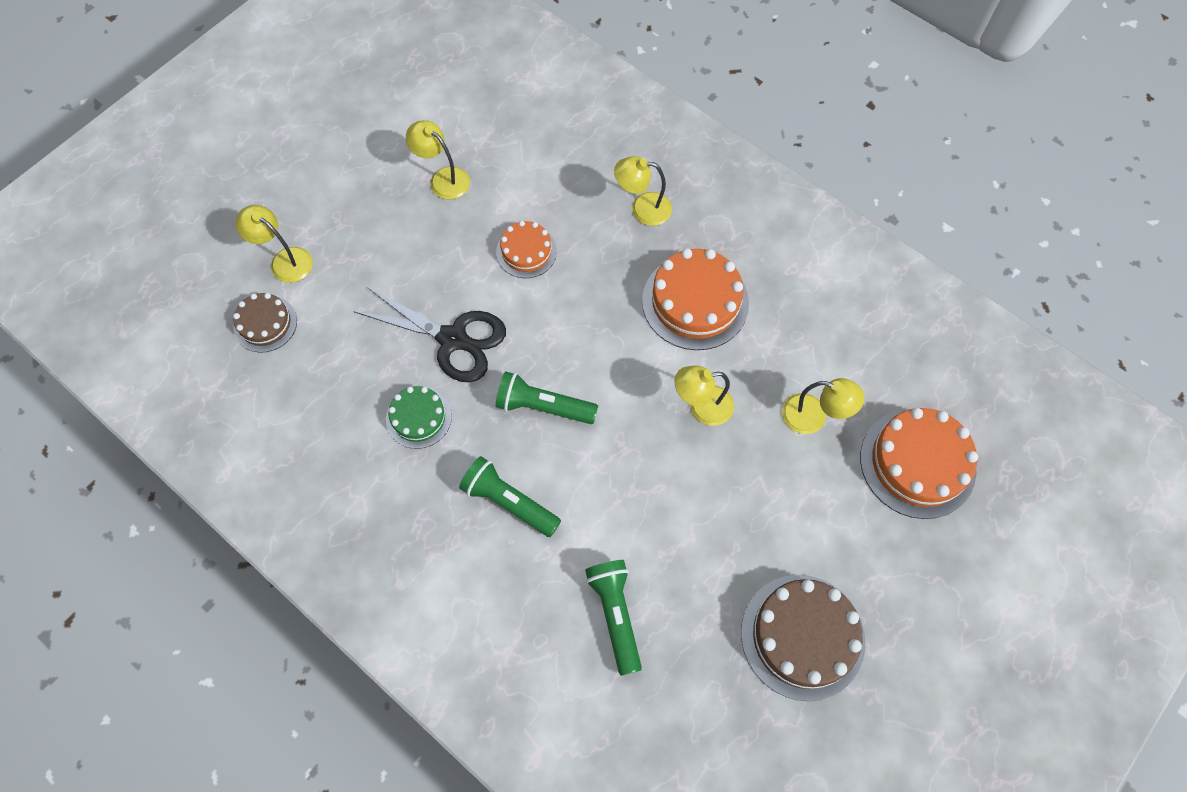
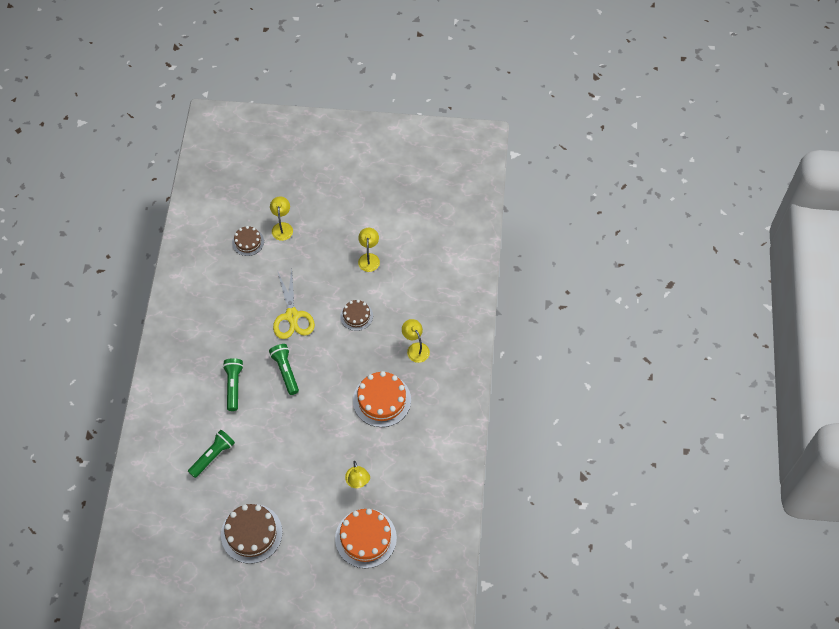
camera: 55 degrees right, 5 degrees down
(418, 417) = (247, 328): green cake -> none
(453, 339) = (292, 316): black scissors -> yellow scissors
(526, 251) = (356, 316): orange cake -> brown cake
(701, 407) = (330, 433): yellow lamp -> none

